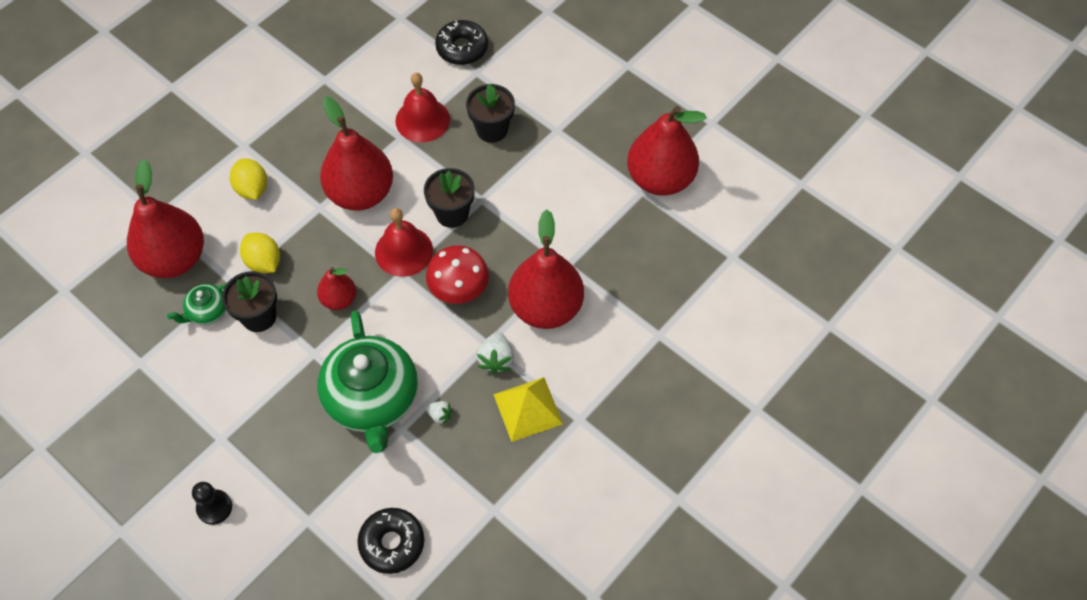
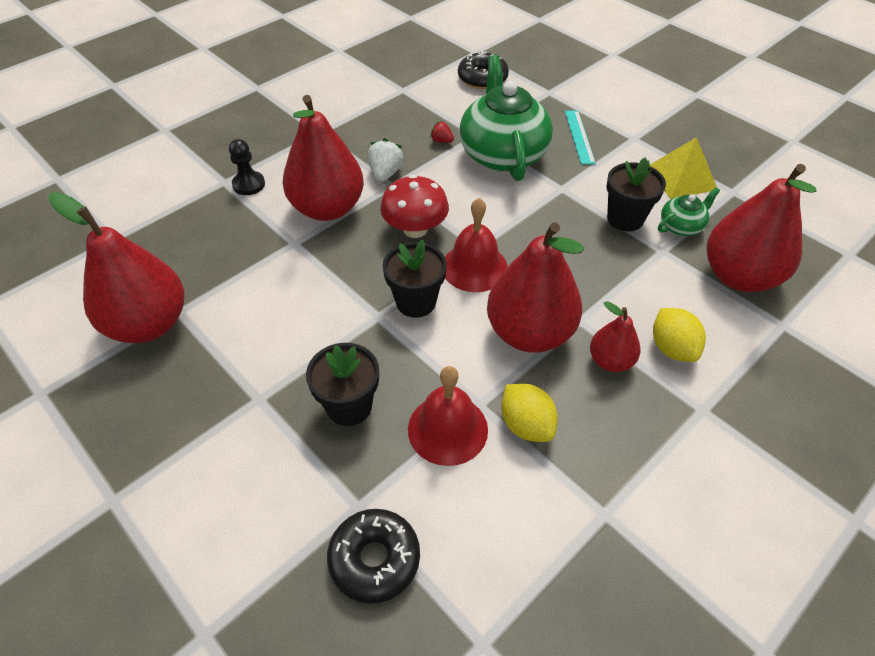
camera: 175 degrees left, 10 degrees down
(214, 507) = (626, 101): black pawn -> black pawn (249, 184)
(264, 262) = (633, 266): yellow lemon -> yellow lemon (526, 425)
(284, 435) = (579, 136): none -> turquoise ruler
(339, 299) = (543, 228): red pear -> red pear (610, 361)
(440, 415) = (442, 141): white strawberry -> red strawberry
(528, 409) = (363, 140): yellow pyramid -> yellow pyramid (681, 178)

